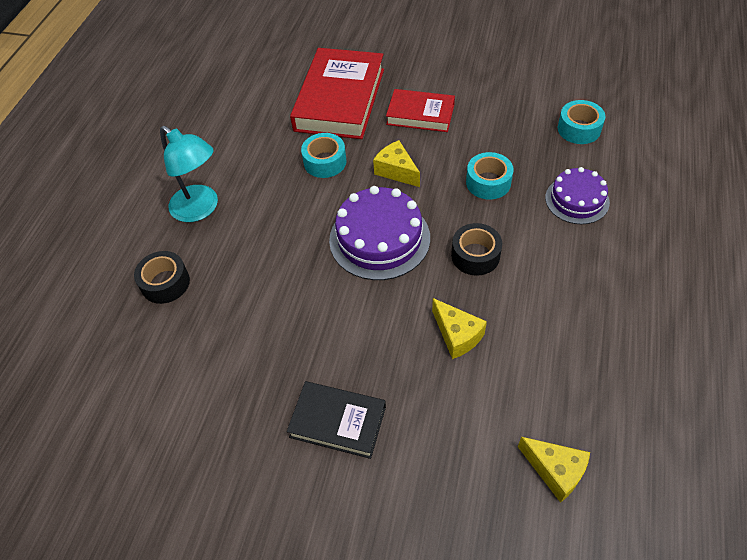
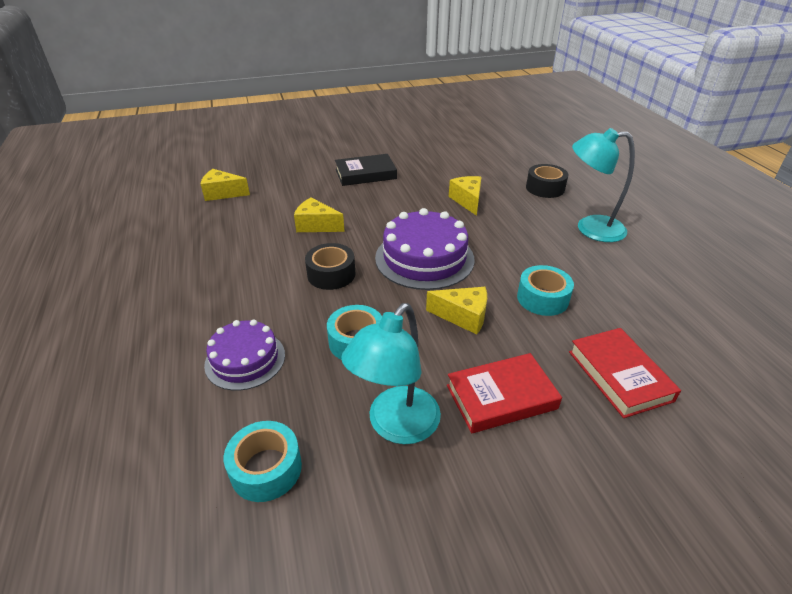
camera: 145 degrees right, 15 degrees down
(266, 301) = (467, 201): none -> yellow cheese
(339, 99) = (619, 375): red book -> red book, size x0.58
(494, 122) = (396, 426): none -> turquoise lamp

